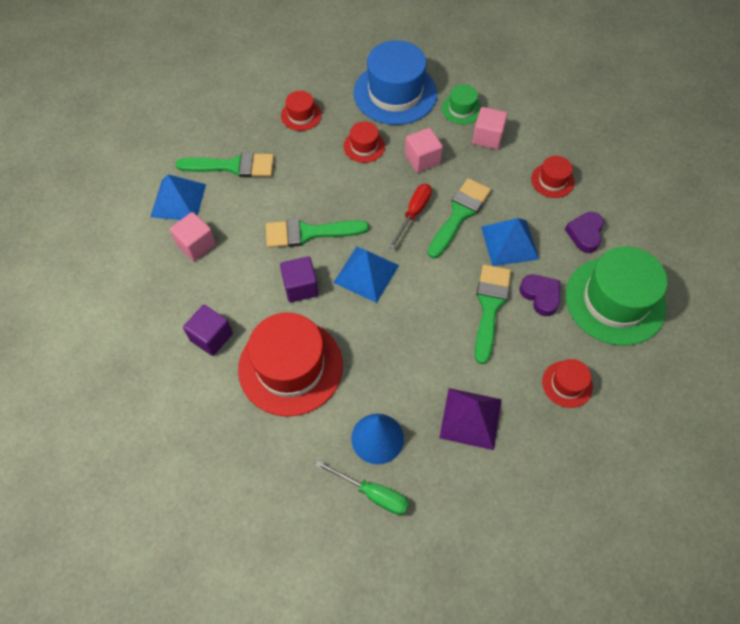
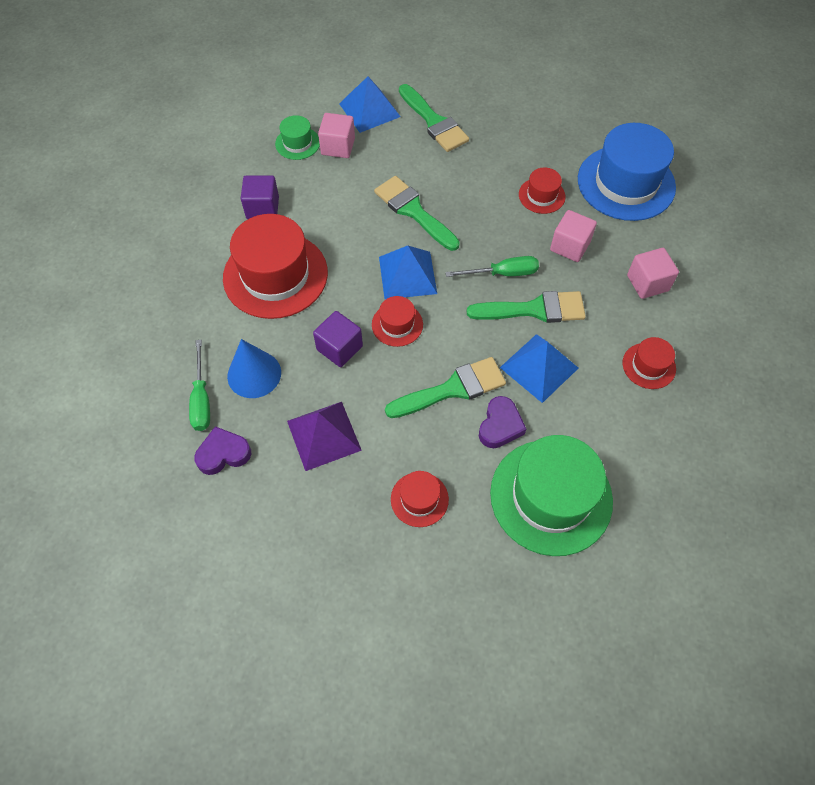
camera: 55 degrees right, 0 degrees up
(300, 287) = (355, 237): purple cube -> purple cube (339, 348)
(301, 115) = (531, 133): red hat -> red hat (397, 324)
(413, 213) = (502, 273): red screwdriver -> green screwdriver
(461, 109) = (661, 243): green hat -> green hat (297, 143)
(585, 234) = (609, 428): purple heart -> purple heart (223, 454)

